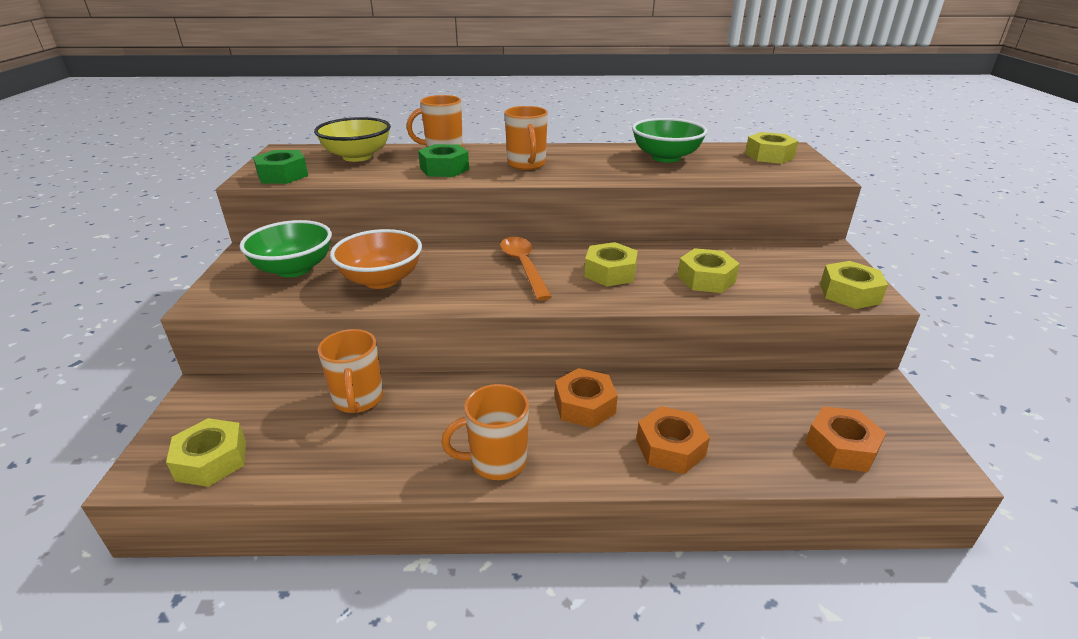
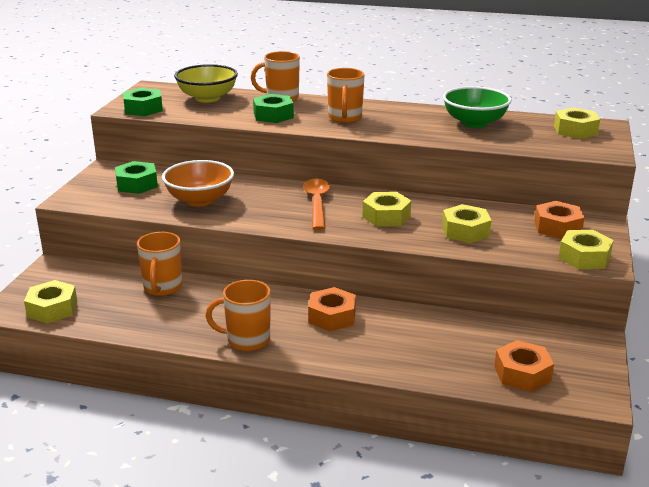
camera: 15 degrees right, 5 degrees down
(294, 269) = (137, 184): green bowl -> green nut
(670, 448) = (382, 352): orange nut -> orange nut (557, 227)

